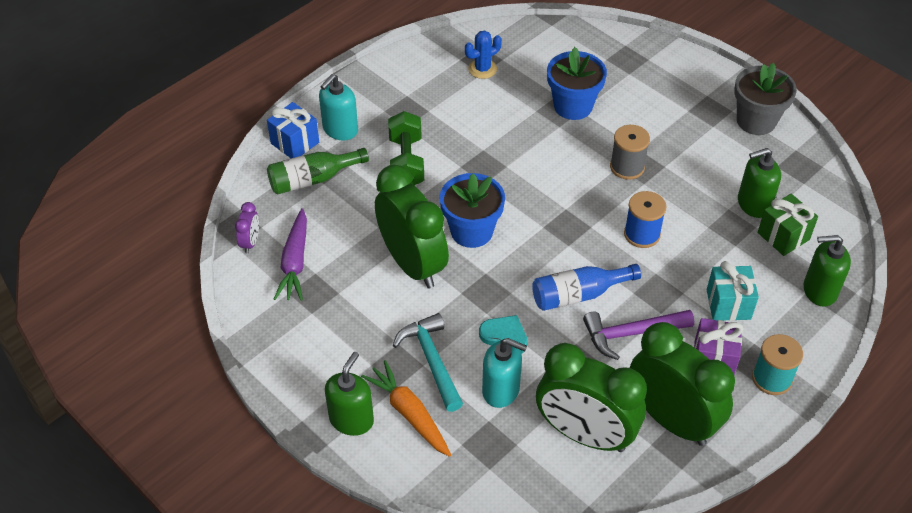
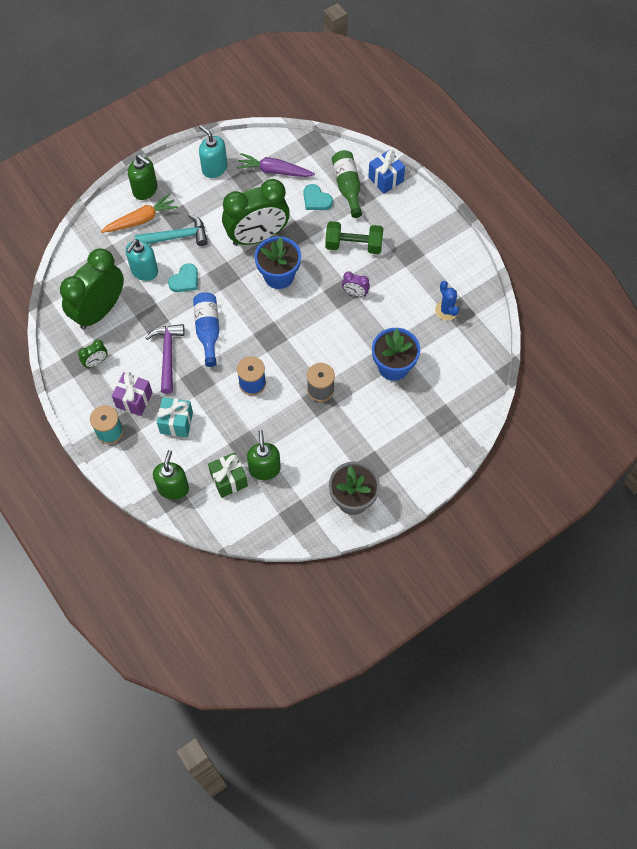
camera: 100 degrees right, 15 degrees up
(250, 242) = (297, 148): purple clock -> purple clock (355, 293)
(339, 209) = (316, 199): none -> turquoise heart
(340, 130) = (394, 208): turquoise soap dispenser -> turquoise soap dispenser (214, 168)
(671, 420) = (96, 362): green clock -> green clock, size x0.41

